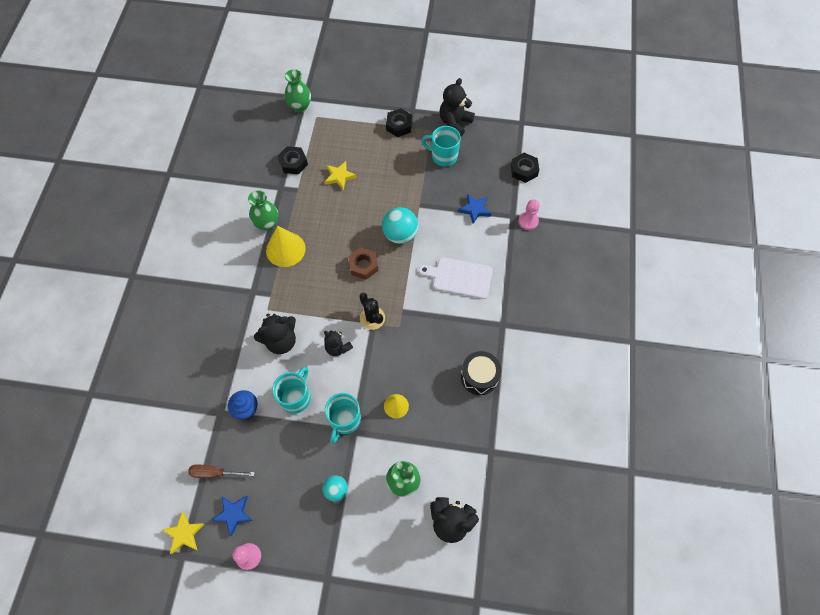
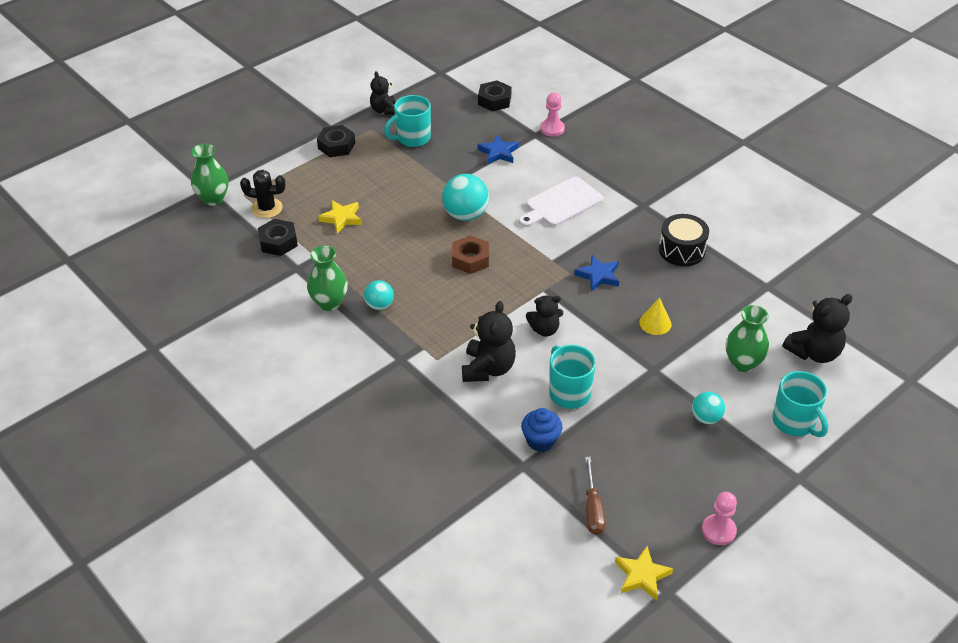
camera: 50 degrees left, 20 degrees down
(215, 473) = (593, 508): brown screwdriver -> brown screwdriver turned 45 degrees counterclockwise
(233, 514) = (657, 518): blue star -> blue star (598, 275)
(285, 249) = (379, 305): yellow cone -> turquoise ball
(345, 420) = (633, 369): turquoise mug -> turquoise mug (794, 422)
(372, 318) = (538, 286): black cactus -> black cactus (267, 208)
(455, 123) = (384, 110): black teddy bear -> black teddy bear, size x0.65

